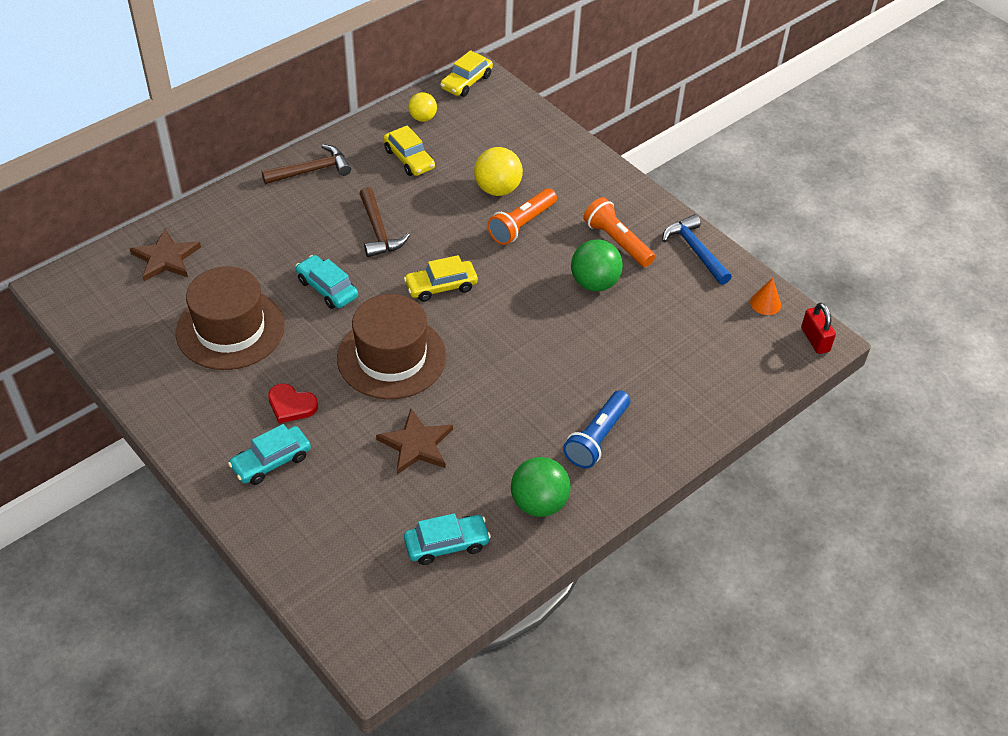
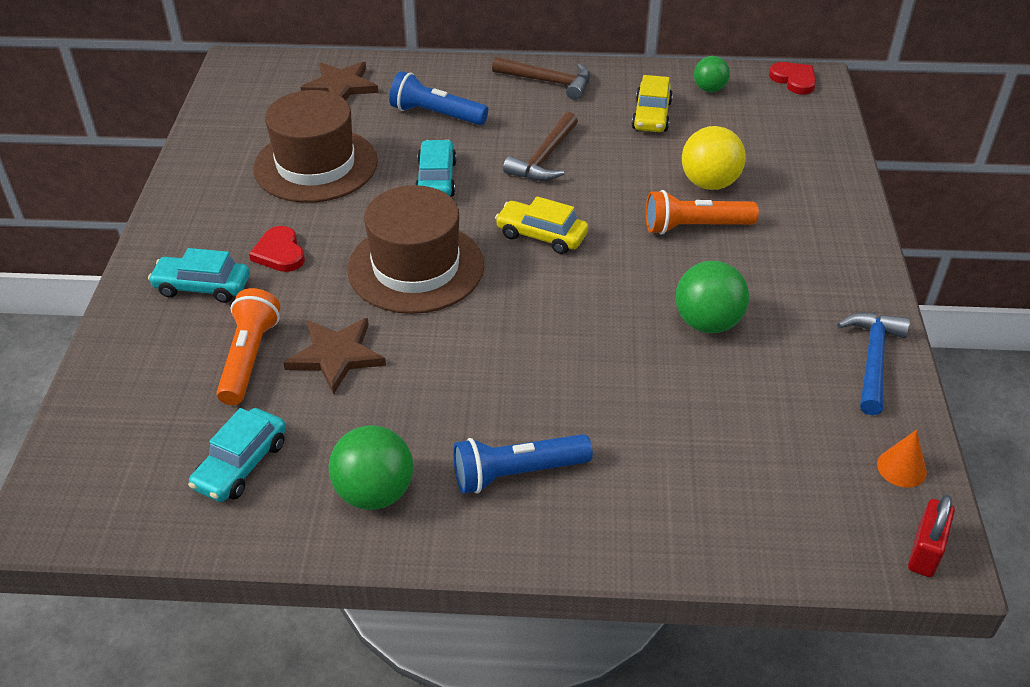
camera: 45 degrees right, 5 degrees down
(265, 240) = (436, 114): none -> blue flashlight
(422, 118) = (709, 89): yellow ball -> green ball
(446, 544) = (241, 464): turquoise car -> turquoise car turned 90 degrees clockwise
(466, 82) = (794, 80): yellow car -> red heart
(617, 242) = (784, 299): orange flashlight -> orange flashlight (249, 358)

